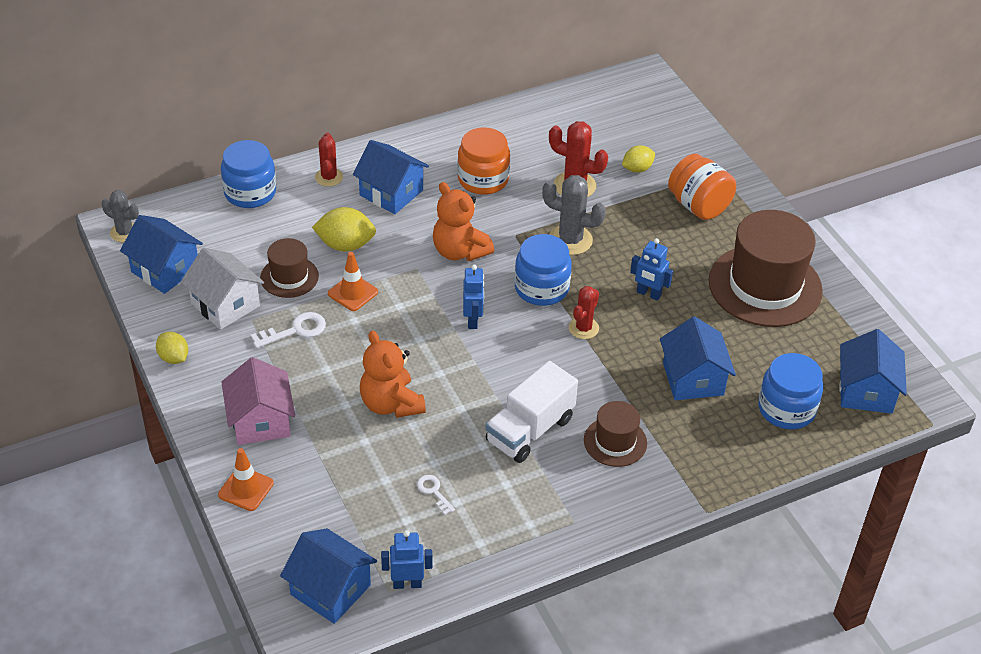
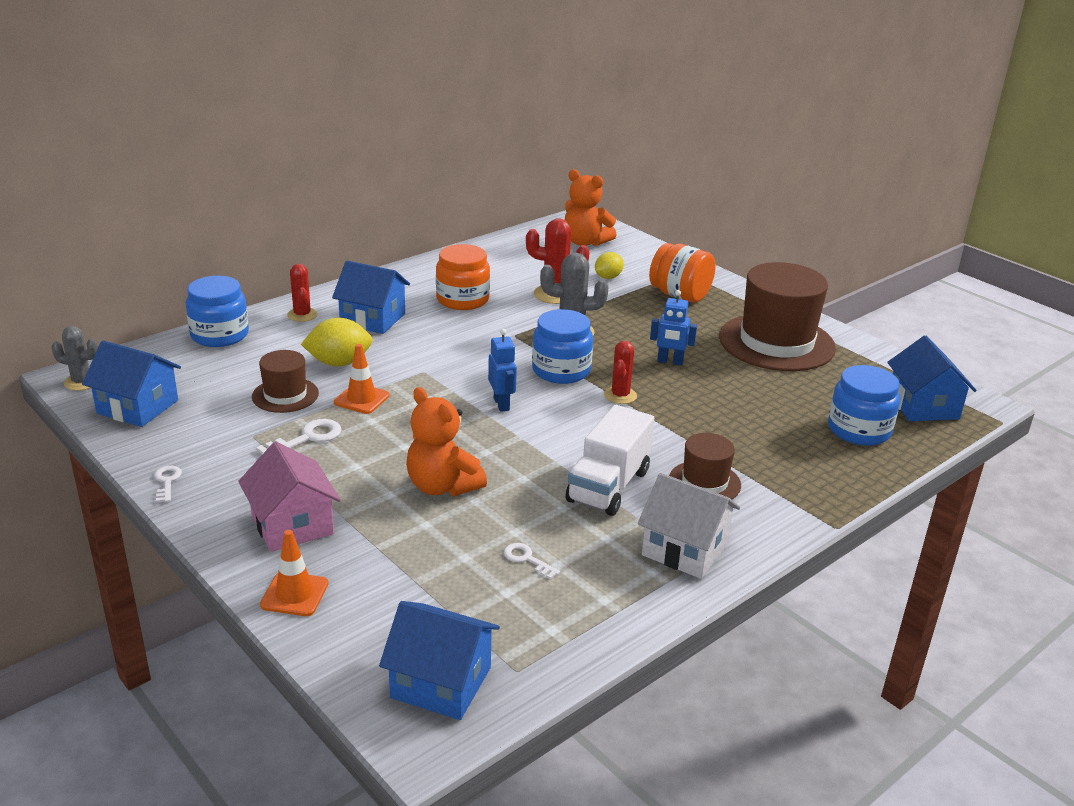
camera: 15 degrees left, 15 degrees down
(173, 358) = (167, 482): yellow lemon -> white key
(225, 305) = (218, 427): white house -> white house (685, 549)
(407, 583) = (535, 657): blue robot -> none
(459, 251) = (463, 353): orange teddy bear -> orange teddy bear (585, 242)
(693, 379) = (753, 420): blue house -> none

